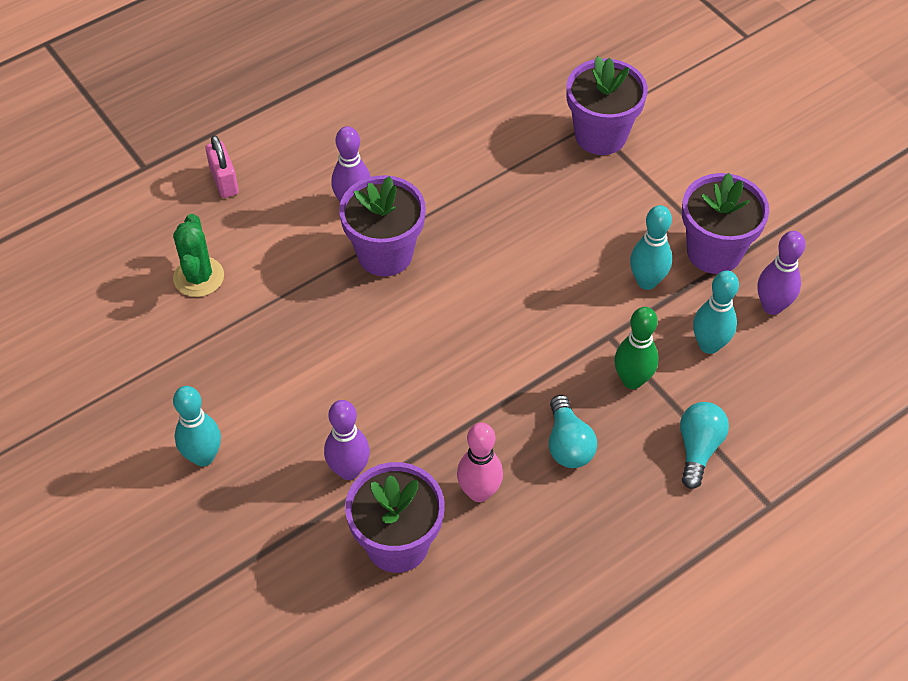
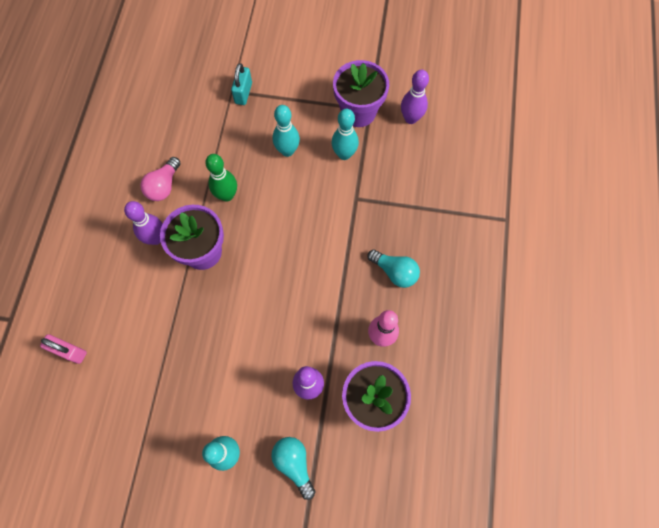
camera: 45 degrees left, 15 degrees up
(199, 277) = (114, 355): green cactus -> none
(224, 181) = (68, 287): pink padlock -> pink padlock (70, 351)
(415, 162) = (164, 186): none -> pink light bulb
(600, 135) = (243, 93): purple flower pot -> turquoise padlock
(632, 380) = (389, 212): green bowling pin -> green bowling pin (227, 195)
(698, 448) = (451, 220): turquoise light bulb -> turquoise light bulb (294, 463)
(709, 345) = (404, 163): turquoise bowling pin -> turquoise bowling pin (287, 151)

